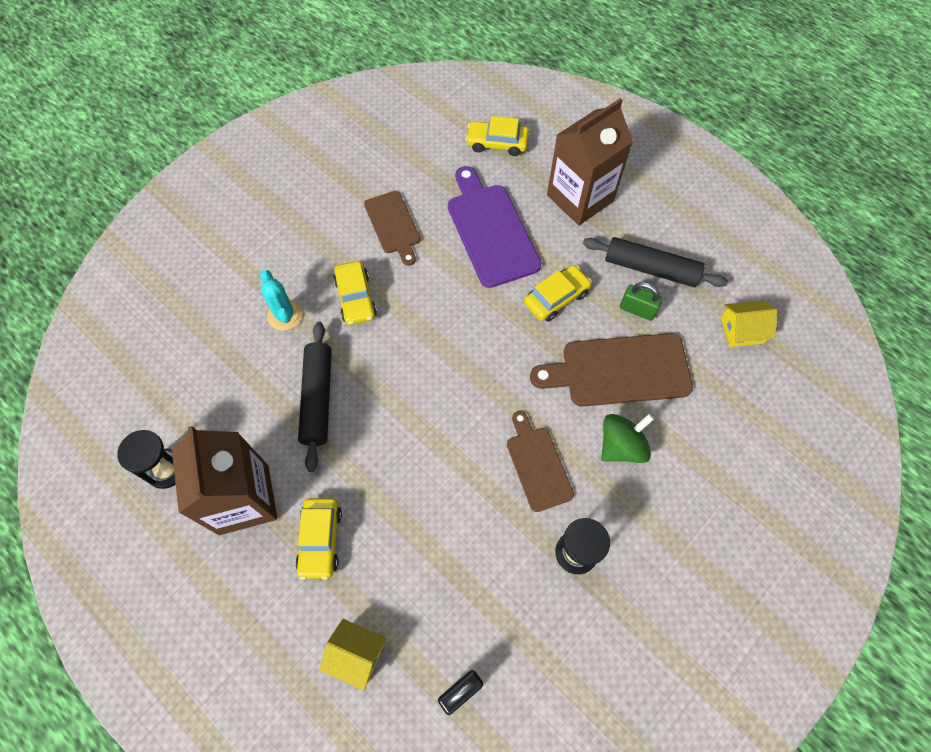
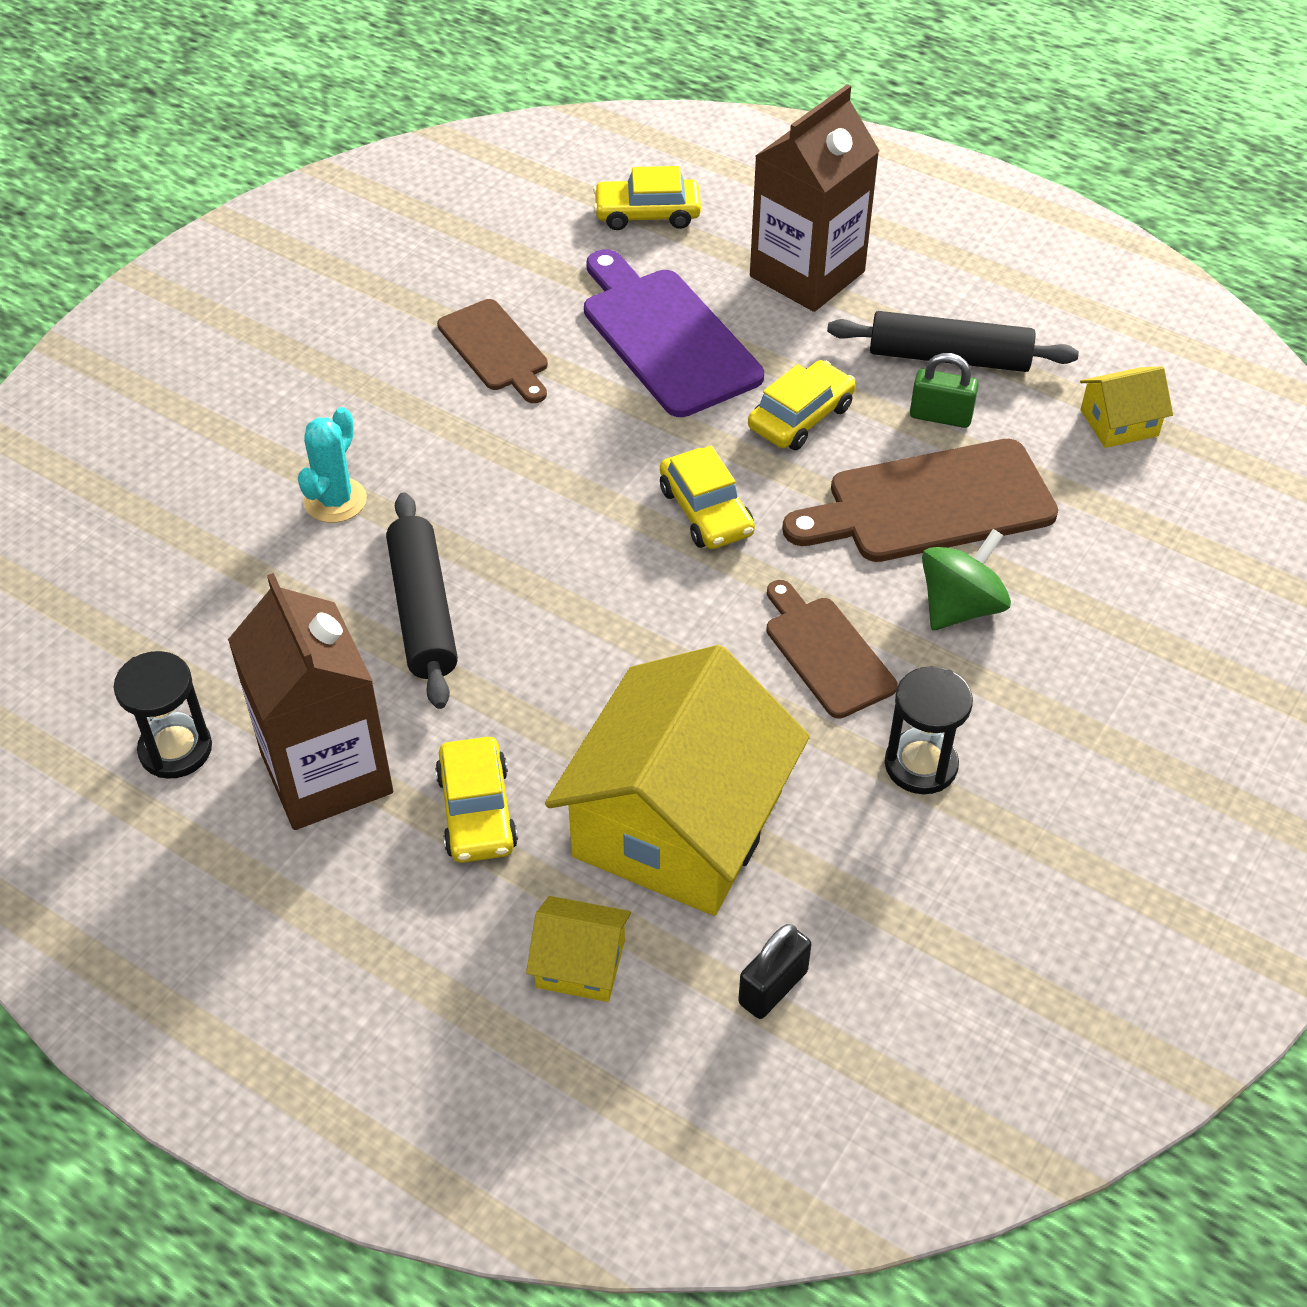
camera: 10 degrees left, 15 degrees down
(285, 315) = (335, 500): turquoise cactus -> turquoise cactus turned 60 degrees clockwise
(356, 298) = (455, 460): yellow car -> yellow car (706, 511)
(430, 569) = (678, 824): none -> yellow house

